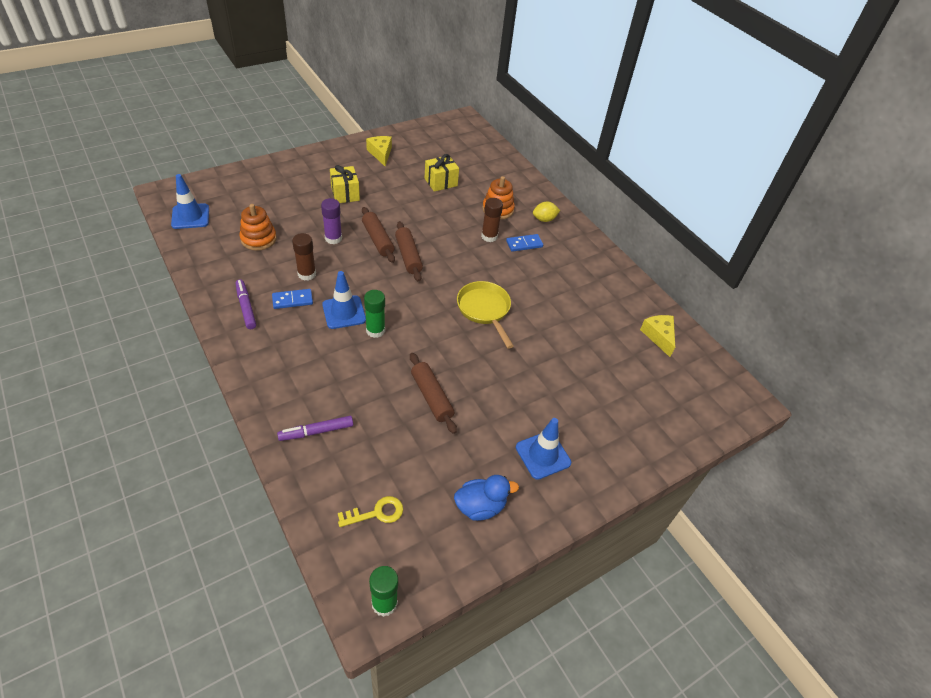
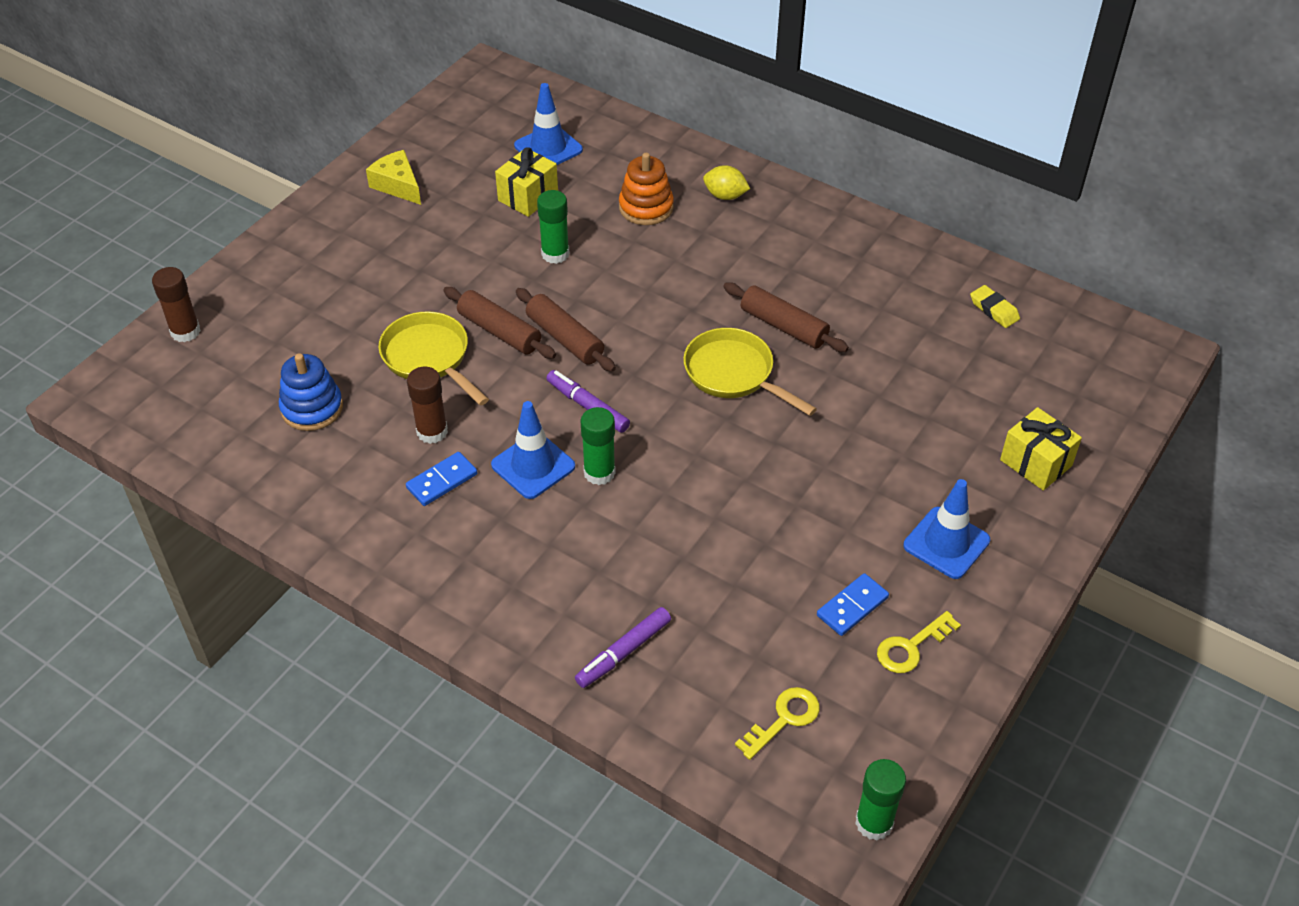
camera: 20 degrees left, 0 degrees up
(190, 216) = (169, 418): blue traffic cone -> blue traffic cone (548, 148)
(246, 307) = (379, 523): purple marker -> purple marker (588, 407)
(258, 239) = (312, 408): orange stacking toy -> blue stacking toy
(333, 238) = (429, 358): purple glue stick -> yellow pan
(345, 194) = (392, 277): yellow gift -> yellow gift (1035, 463)
(431, 397) = (747, 532): brown rolling pin -> brown rolling pin (783, 326)
(434, 214) = (555, 254): none -> green glue stick
(480, 506) = (911, 647): blue duck -> yellow key
(489, 236) = (663, 257): brown glue stick -> brown glue stick (185, 331)
(524, 244) = (722, 248): blue domino -> blue domino (852, 607)
(544, 219) = (725, 196): yellow lemon -> yellow lemon turned 60 degrees clockwise
(659, 336) = (994, 310): yellow cheese -> yellow eraser

